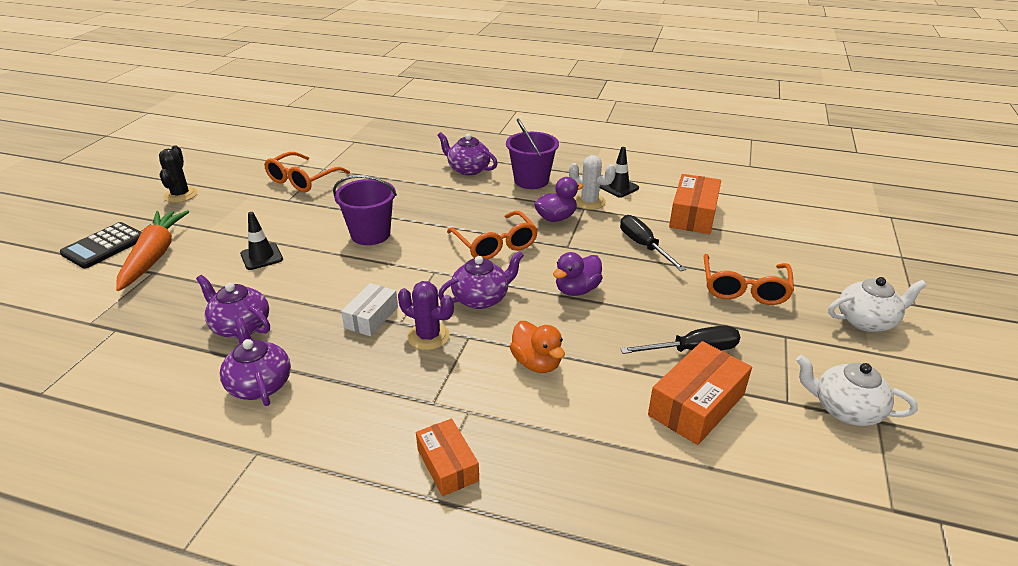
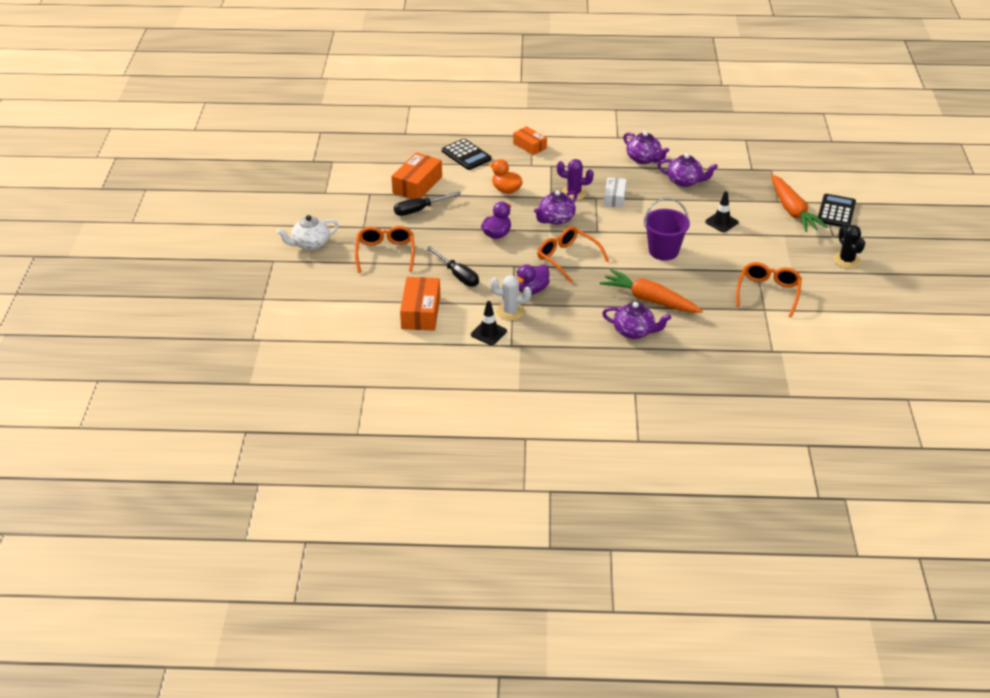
camera: 165 degrees right, 5 degrees up
(431, 191) = (649, 300): none -> orange carrot
(531, 181) = (569, 327): purple bucket -> none
(589, 465) = (466, 155): none -> black calculator
(845, 409) = (340, 194): white teapot -> none

